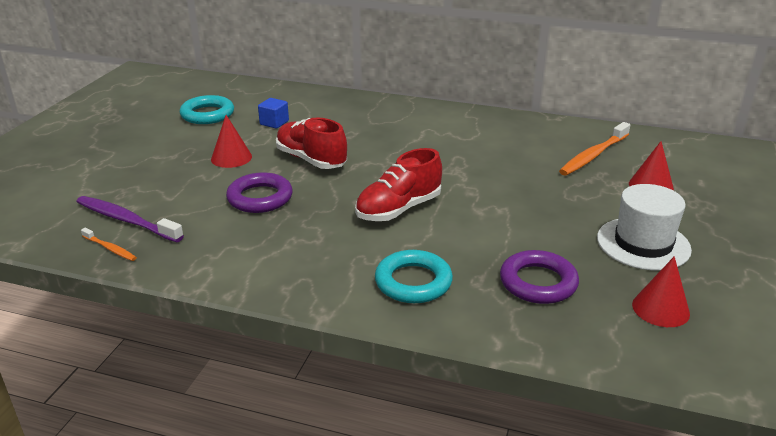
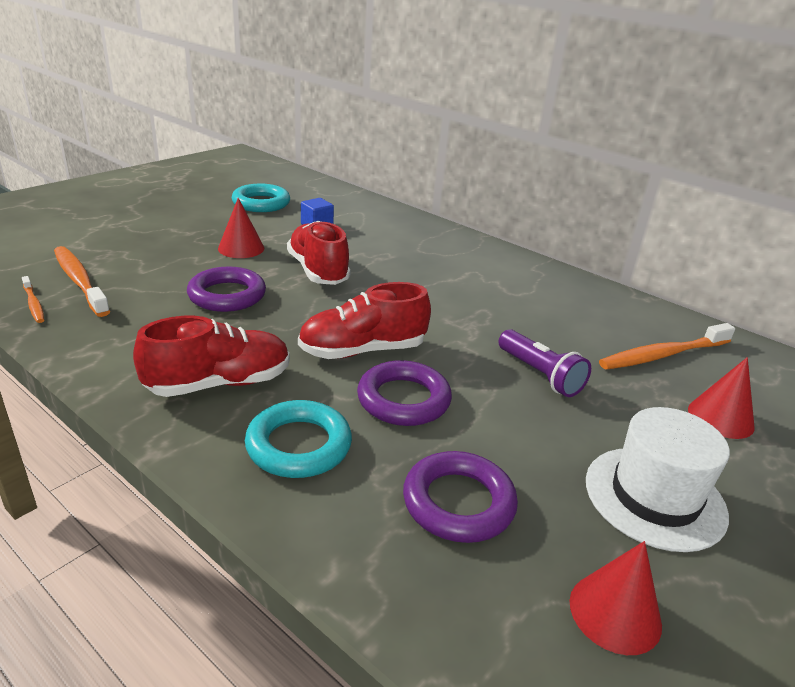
camera: 20 degrees right, 0 degrees up
(127, 220) = (80, 281): purple toothbrush -> orange toothbrush
(320, 261) = (219, 383): none -> red shoe
(454, 233) = (403, 399): none -> purple ring
(527, 191) = (540, 375): none -> purple flashlight

